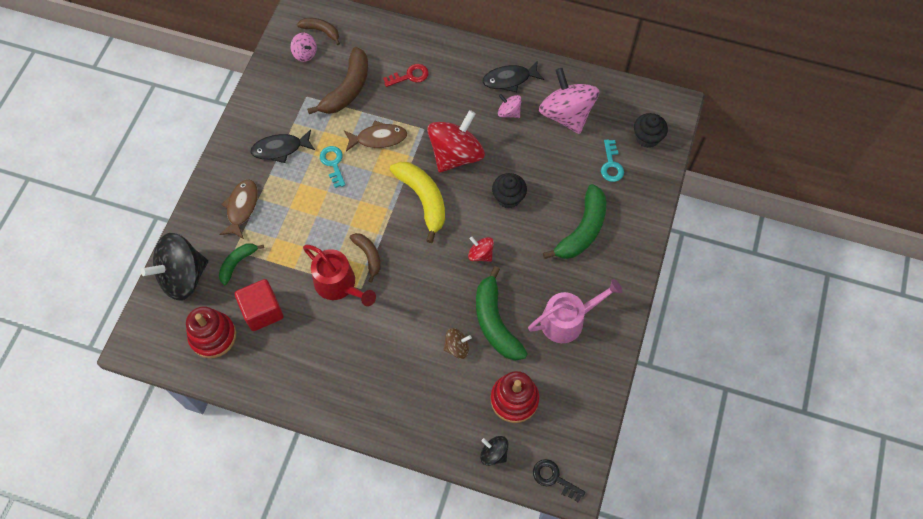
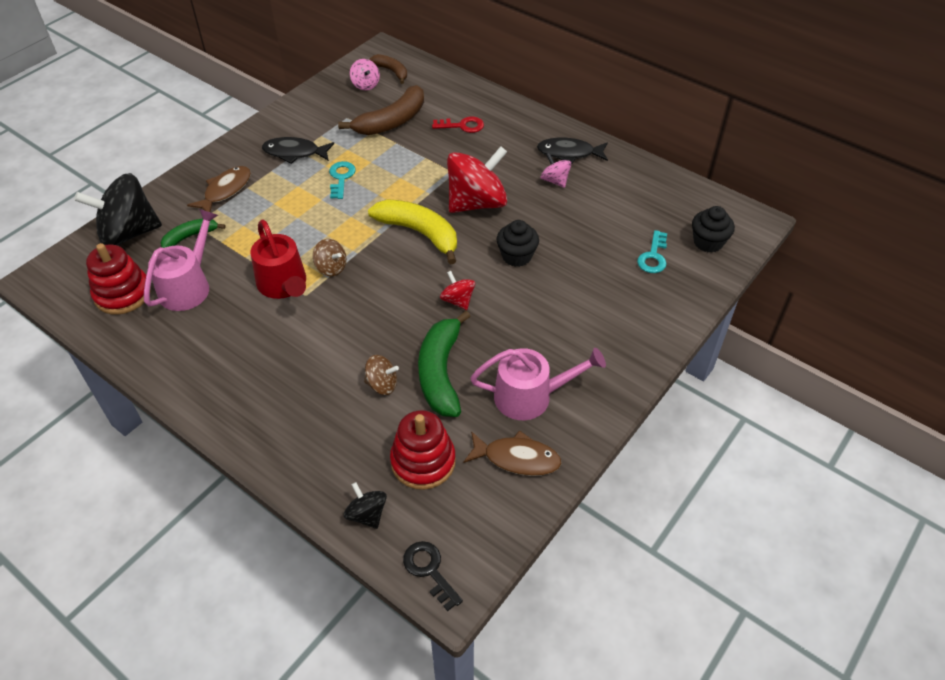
camera: 20 degrees right, 15 degrees down
(262, 311) = (188, 286): red cube -> pink watering can
(368, 256) = (331, 268): brown banana -> brown spinning top
(378, 138) = (400, 169): brown fish -> brown fish (517, 458)
(423, 199) = (419, 233): yellow banana -> yellow banana turned 45 degrees counterclockwise
(566, 115) = (620, 198): pink spinning top -> none
(582, 230) = (590, 310): green banana -> none

